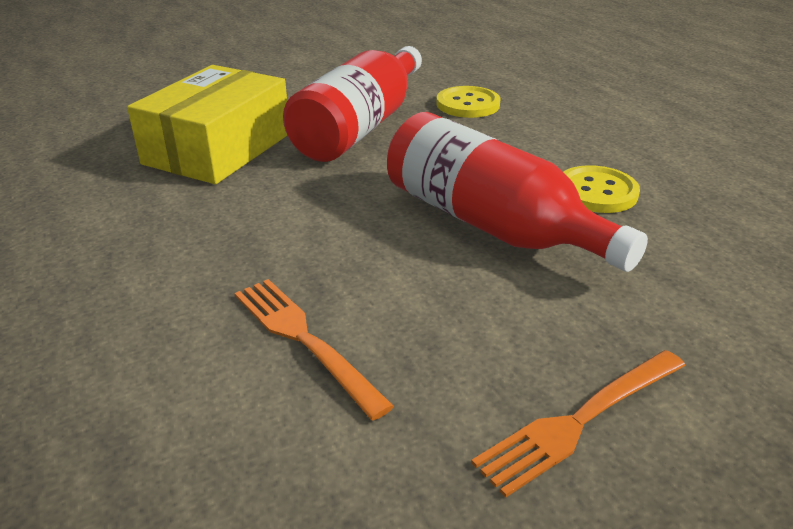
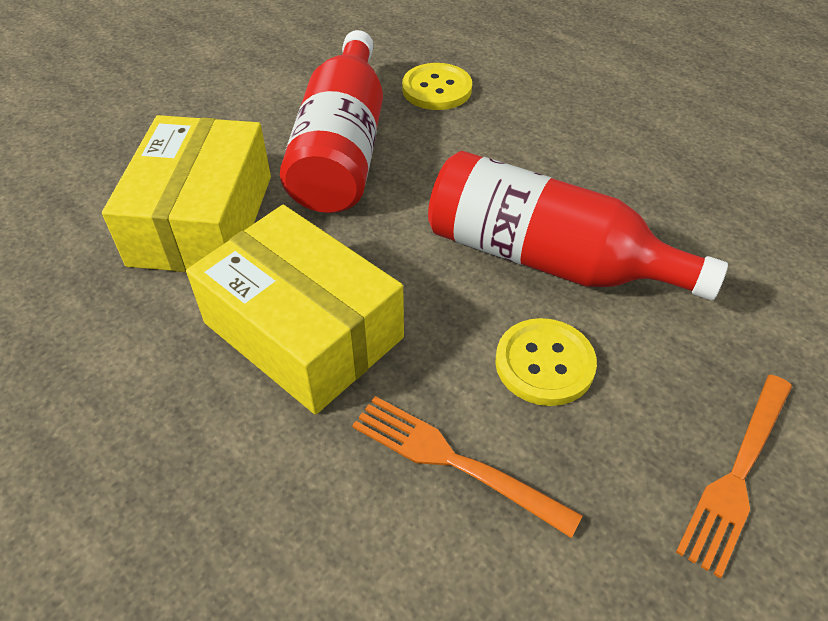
camera: 20 degrees left, 15 degrees up
(243, 227) = (303, 330): none -> yellow box
(596, 192) = (621, 189): yellow button -> yellow button (544, 363)

